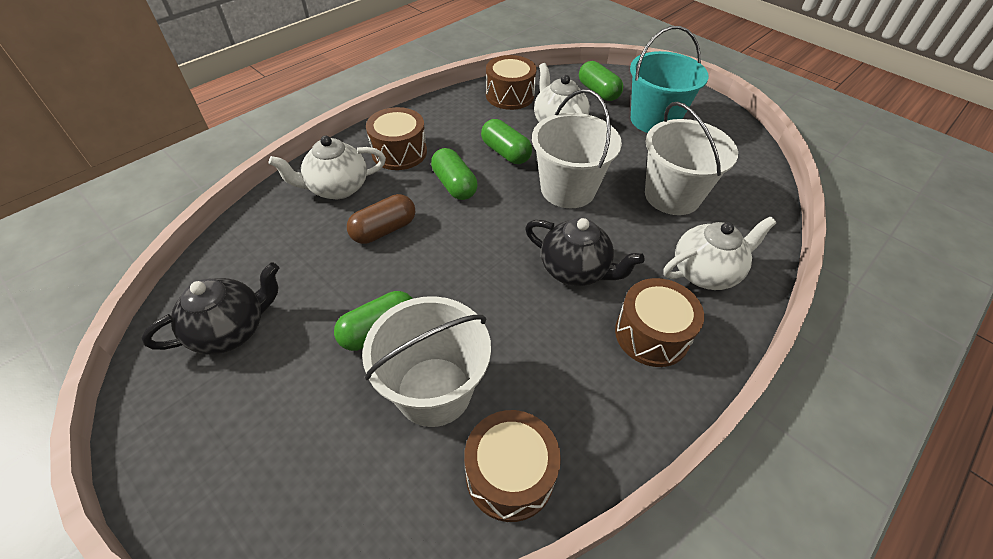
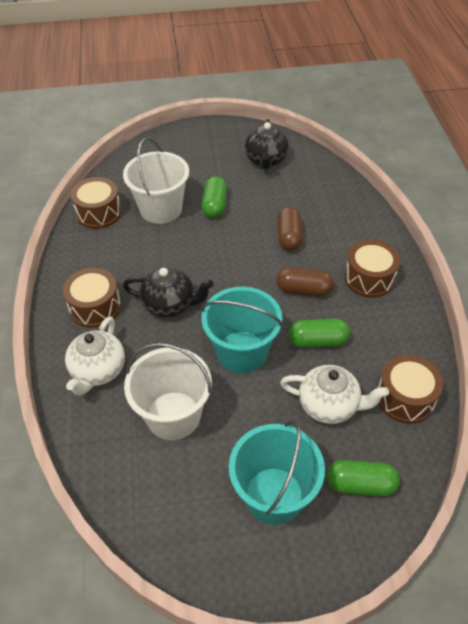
camera: 130 degrees right, 0 degrees up
(337, 188) = (350, 232): white teapot -> none
(454, 185) = (304, 290): green capsule -> brown capsule
(567, 189) = (242, 352): white bucket -> turquoise bucket
(575, 270) = (170, 305): black teapot -> black teapot turned 150 degrees counterclockwise

